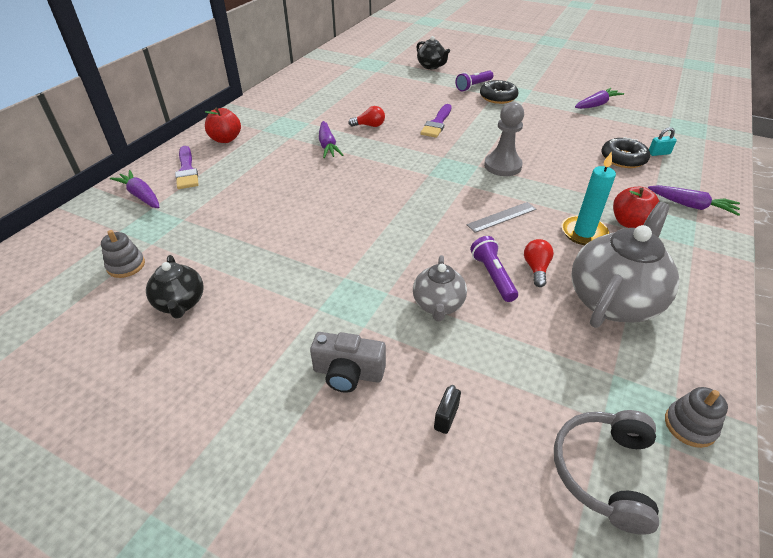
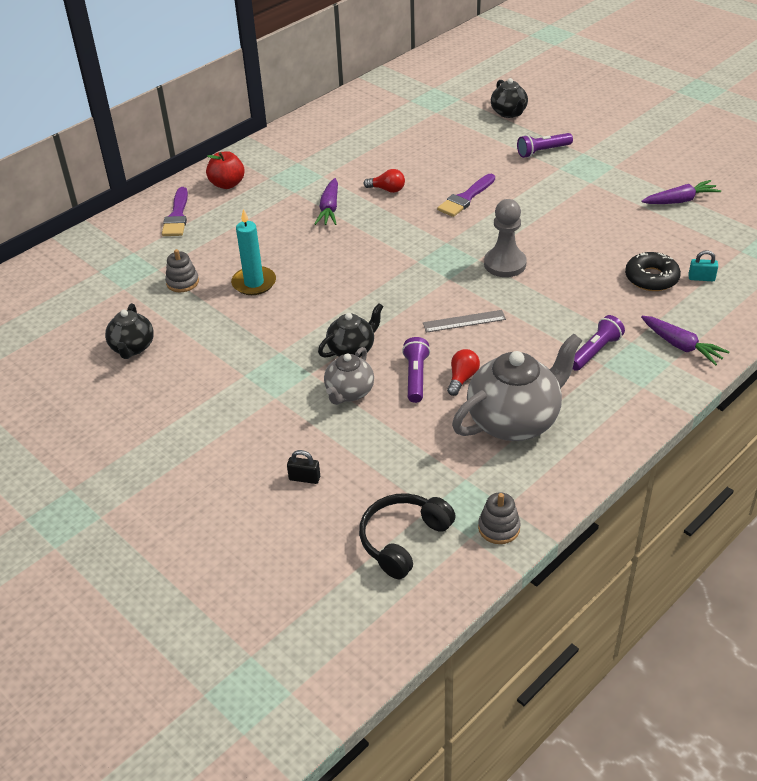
camera: 20 degrees right, 0 degrees up
(126, 265) = (97, 305): grey stacking toy -> grey stacking toy (182, 282)
(141, 196) = (127, 237): purple carrot -> none
(348, 373) = (244, 430): grey camera -> none
(416, 261) = (352, 350): none -> black teapot
(446, 417) = (304, 478): black padlock -> black padlock turned 60 degrees clockwise
(498, 97) = (562, 172): black donut -> none
(583, 233) = (537, 353): turquoise candle -> turquoise candle (254, 283)
(603, 471) = (403, 540): grey headphones -> black headphones
(629, 223) = (595, 351): red apple -> purple flashlight

